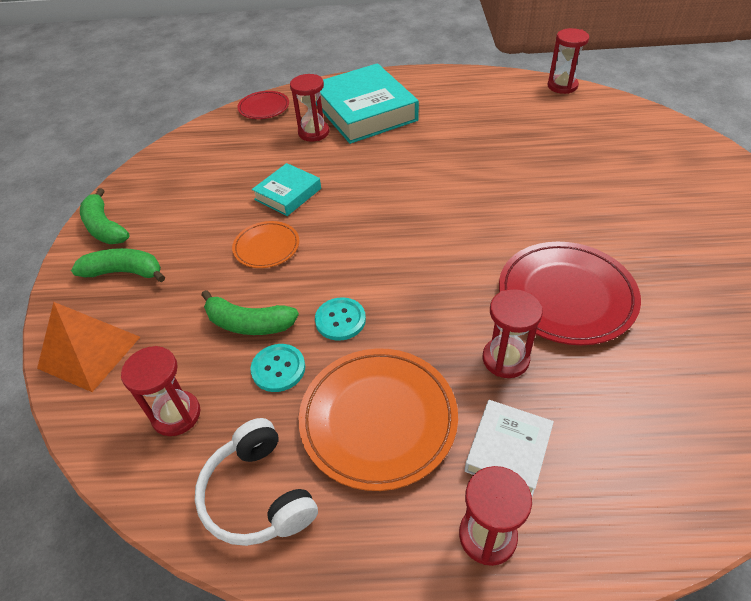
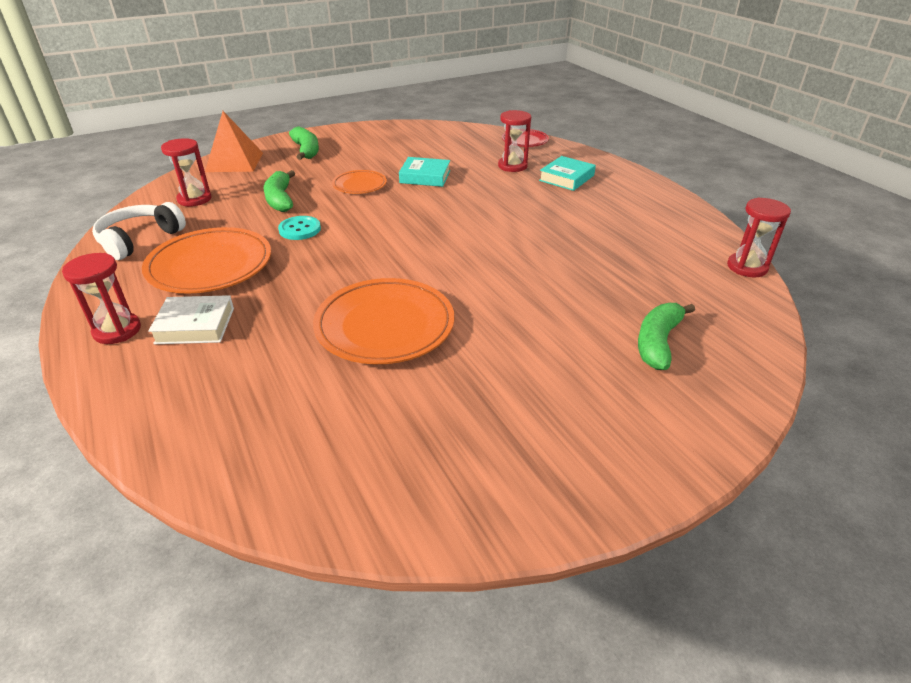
camera: 60 degrees right, 10 degrees down
(105, 227) = (343, 133): green banana -> green banana (657, 342)
(278, 369) = (243, 219): turquoise button -> none
(365, 111) = (566, 178): turquoise book -> turquoise book, size x0.52
(505, 359) = (290, 307): red hourglass -> none
(566, 296) = (385, 326): red plate -> orange plate

